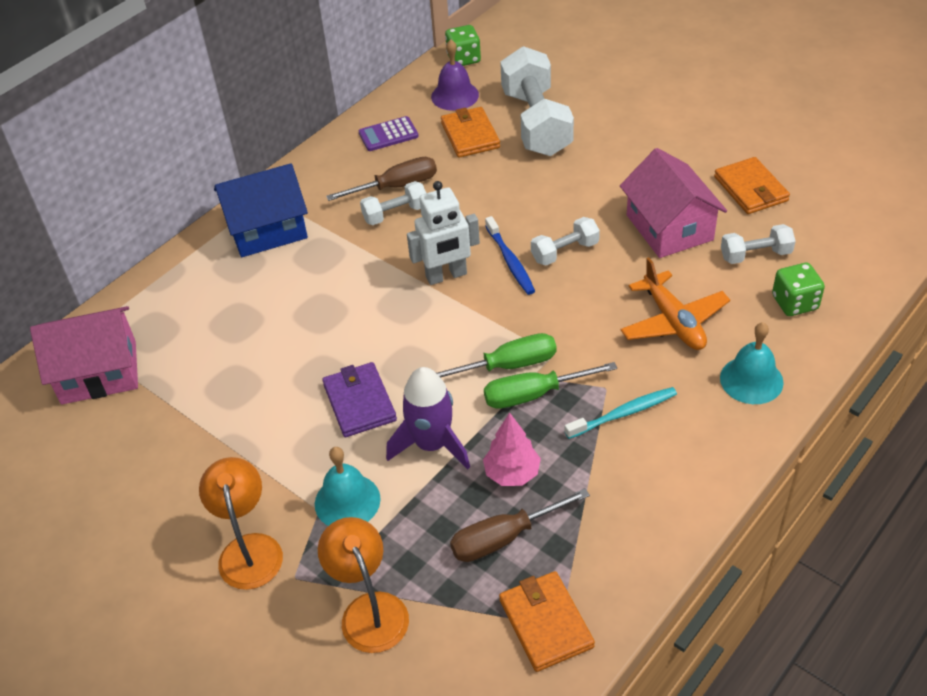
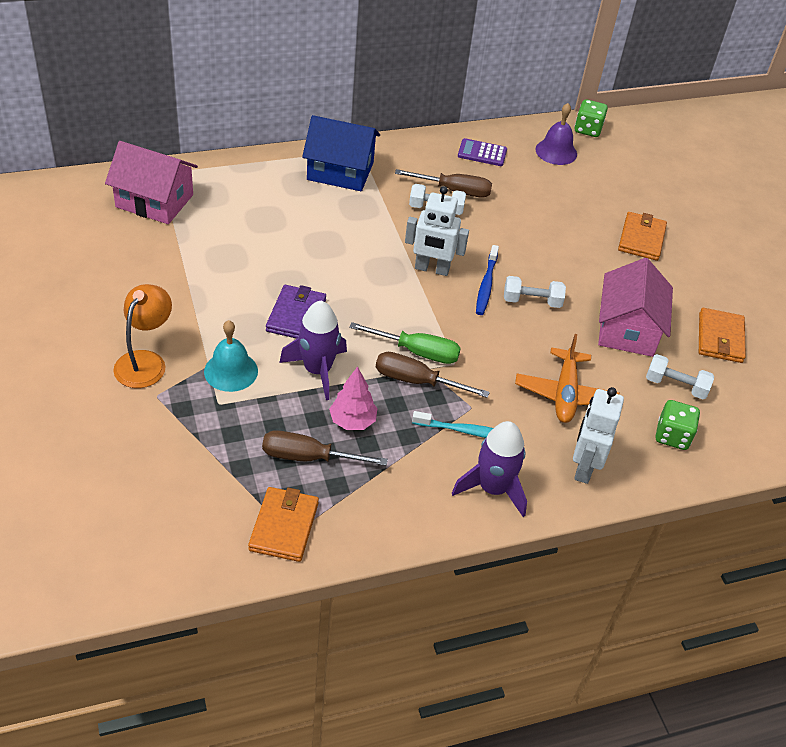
camera: 25 degrees right, 0 degrees up
(369, 610) = (182, 444): orange lamp -> none
(470, 135) = (540, 184): orange wallet -> orange wallet (641, 239)
(533, 395) = (416, 381): green screwdriver -> brown screwdriver
(536, 122) = (598, 202): white dumbbell -> none
(695, 453) = (493, 488): none -> purple rocket
(751, 380) = (584, 467): turquoise bell -> white robot

